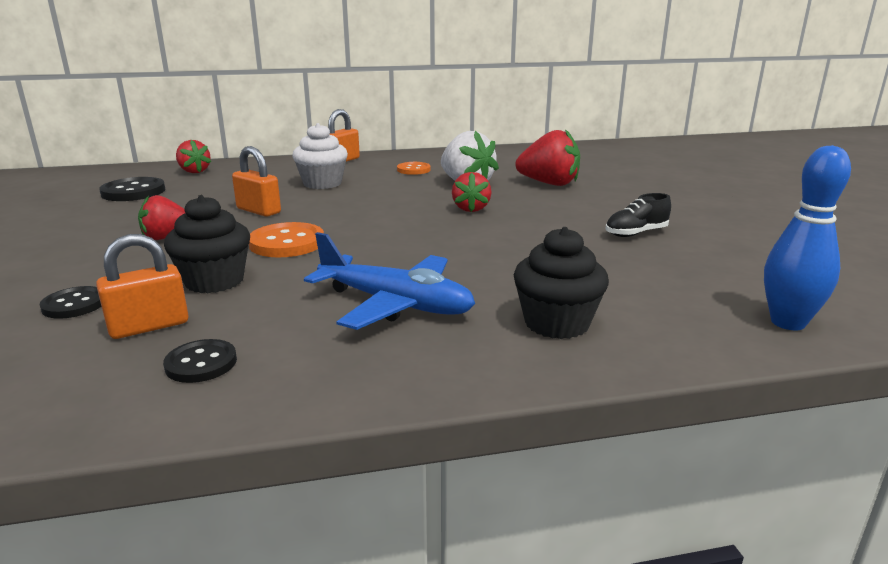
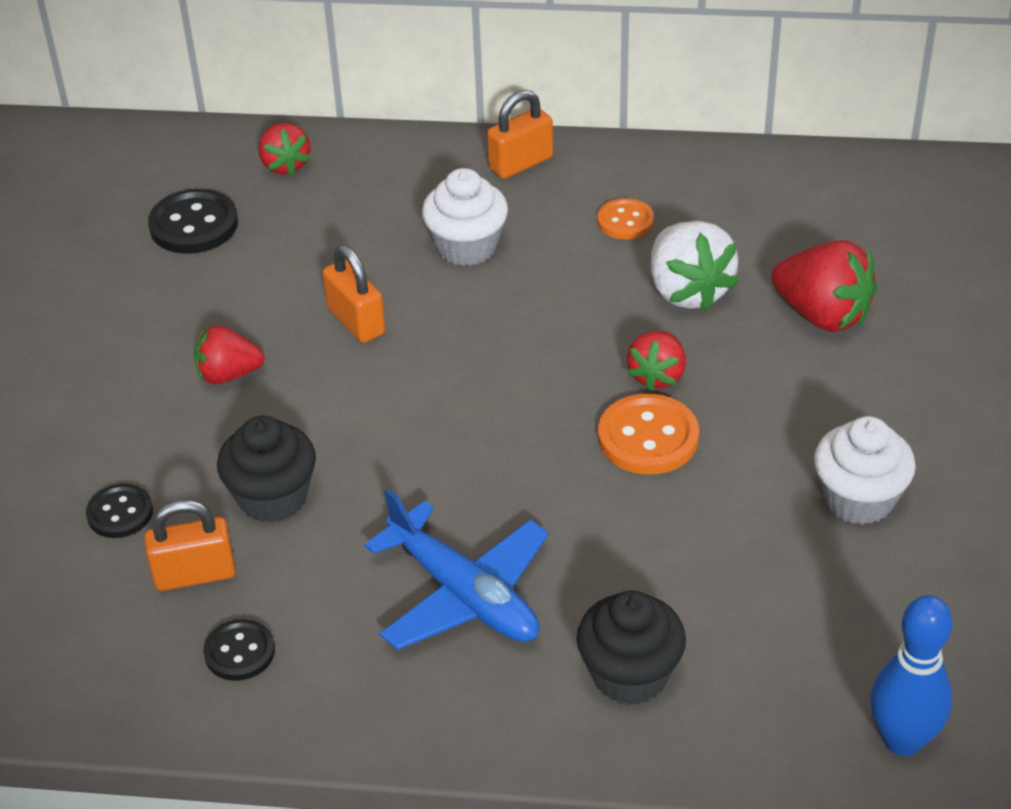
camera: 20 degrees right, 20 degrees up
(287, 243) = (374, 423): orange button -> orange button (648, 437)
(636, 233) = (858, 499): black shoe -> white cupcake

